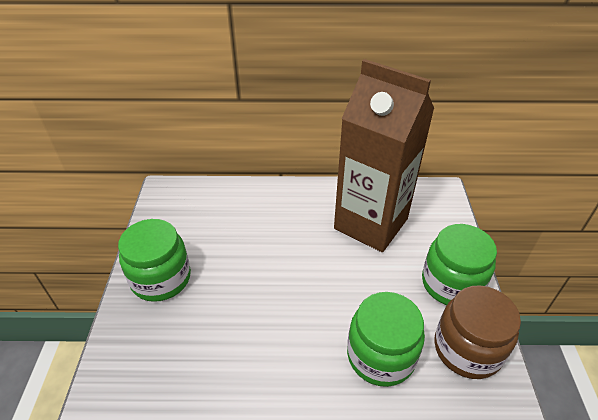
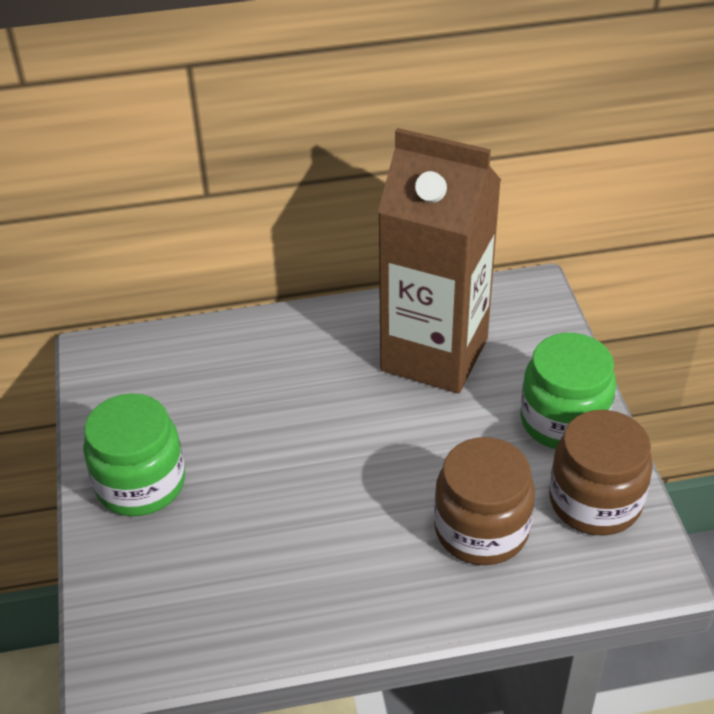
camera: 10 degrees left, 0 degrees up
(380, 355) = (481, 529): green jar -> brown jar

